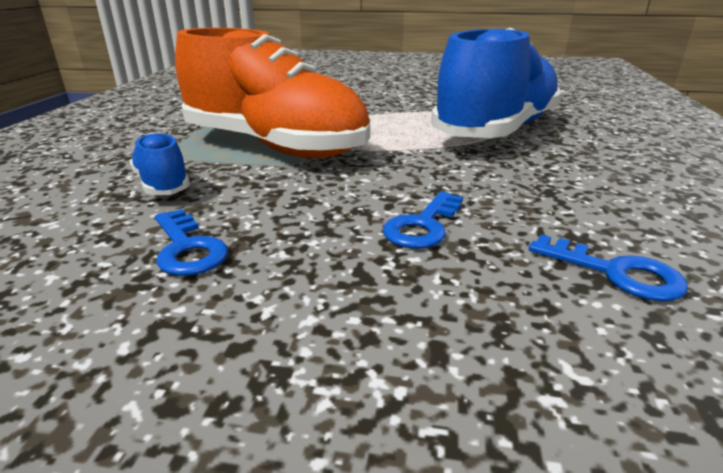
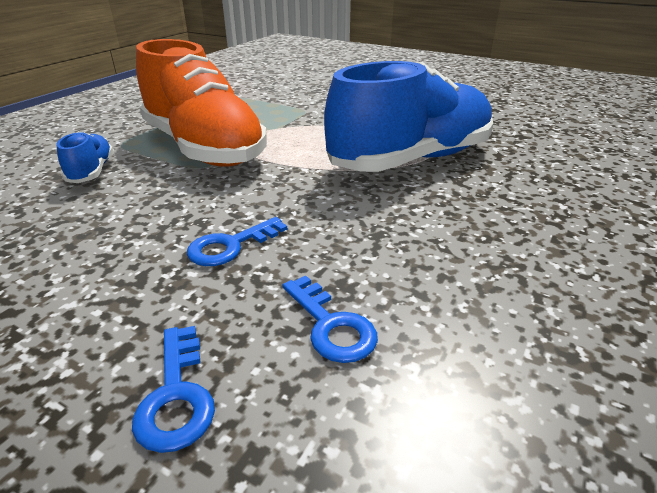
camera: 20 degrees right, 5 degrees up
(187, 248) = (54, 229): blue key -> blue key (176, 396)

